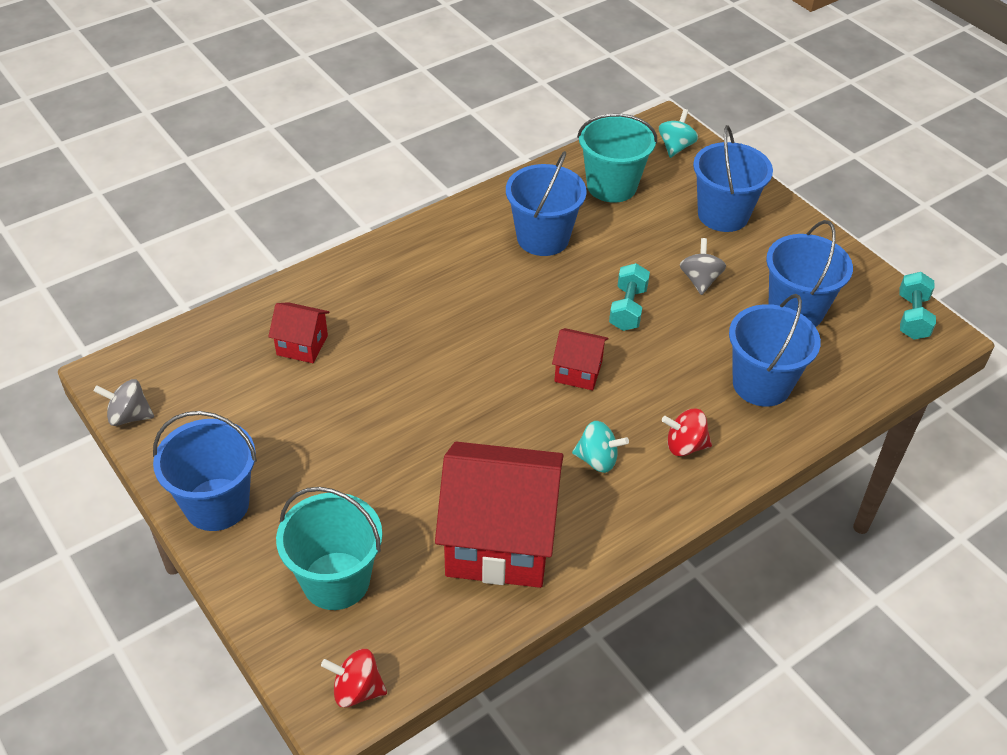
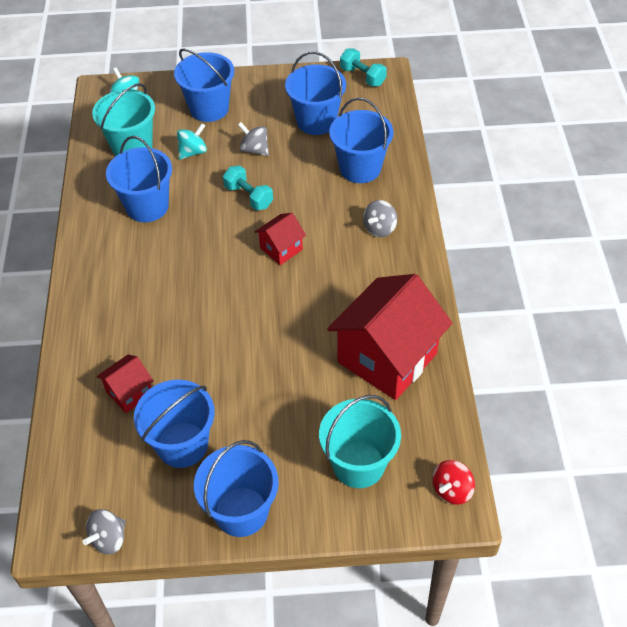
camera: 55 degrees left, 5 degrees up
(267, 417) = (182, 444): none -> blue bucket
(597, 460) = (359, 276): turquoise spinning top -> turquoise spinning top (193, 152)
(685, 446) = (379, 228): red spinning top -> grey spinning top

